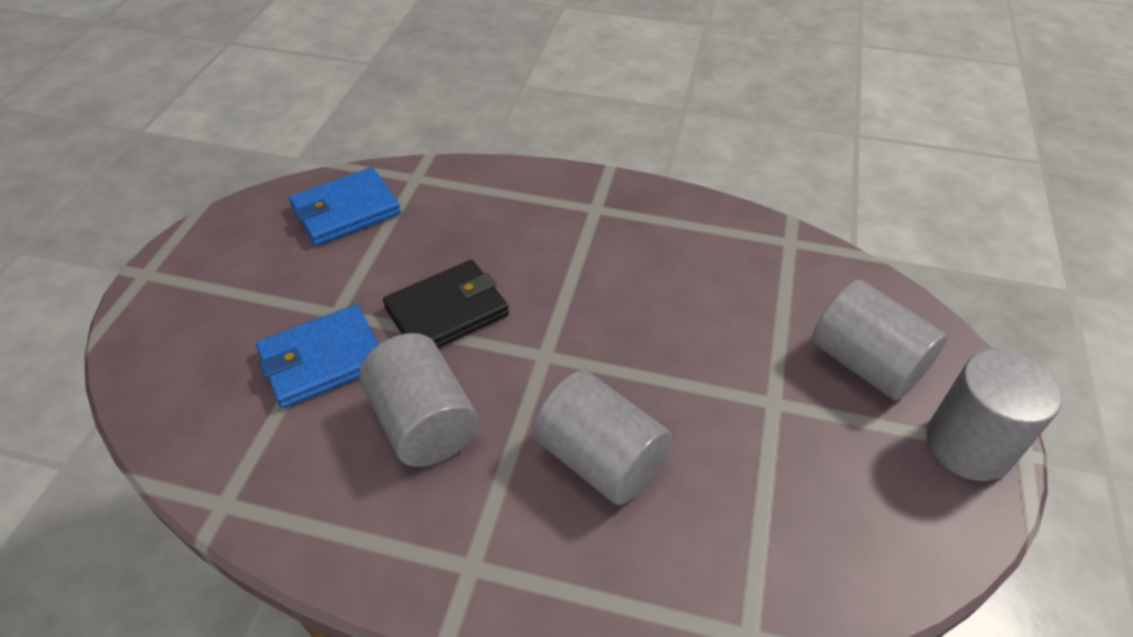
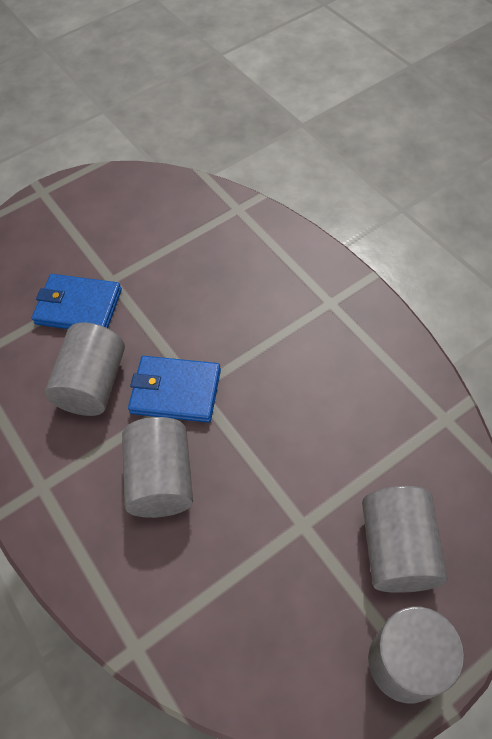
camera: 45 degrees right, 10 degrees up
(346, 210) = (175, 210): blue wallet -> blue wallet (175, 391)
(447, 311) = (168, 320): black wallet -> none

